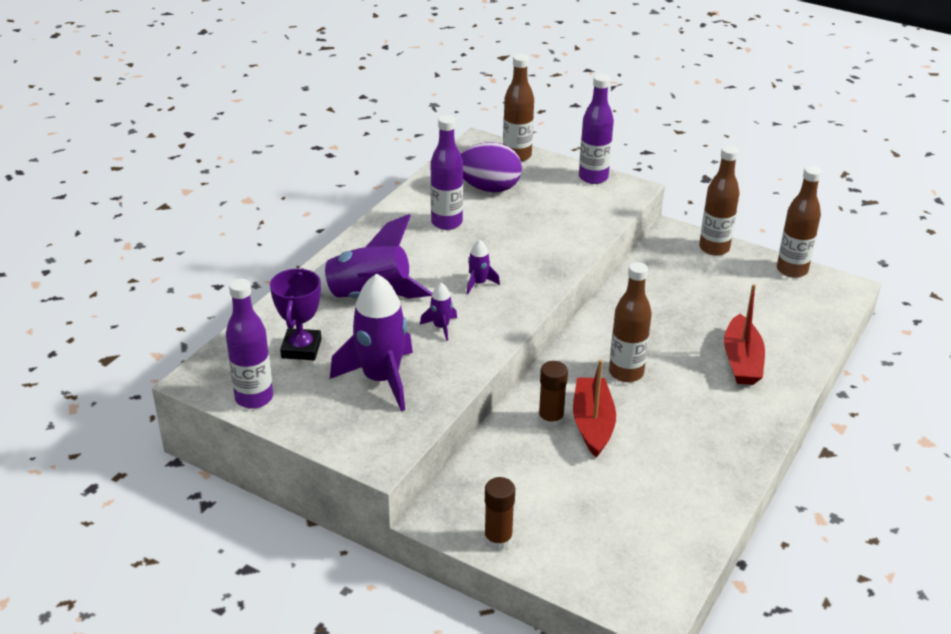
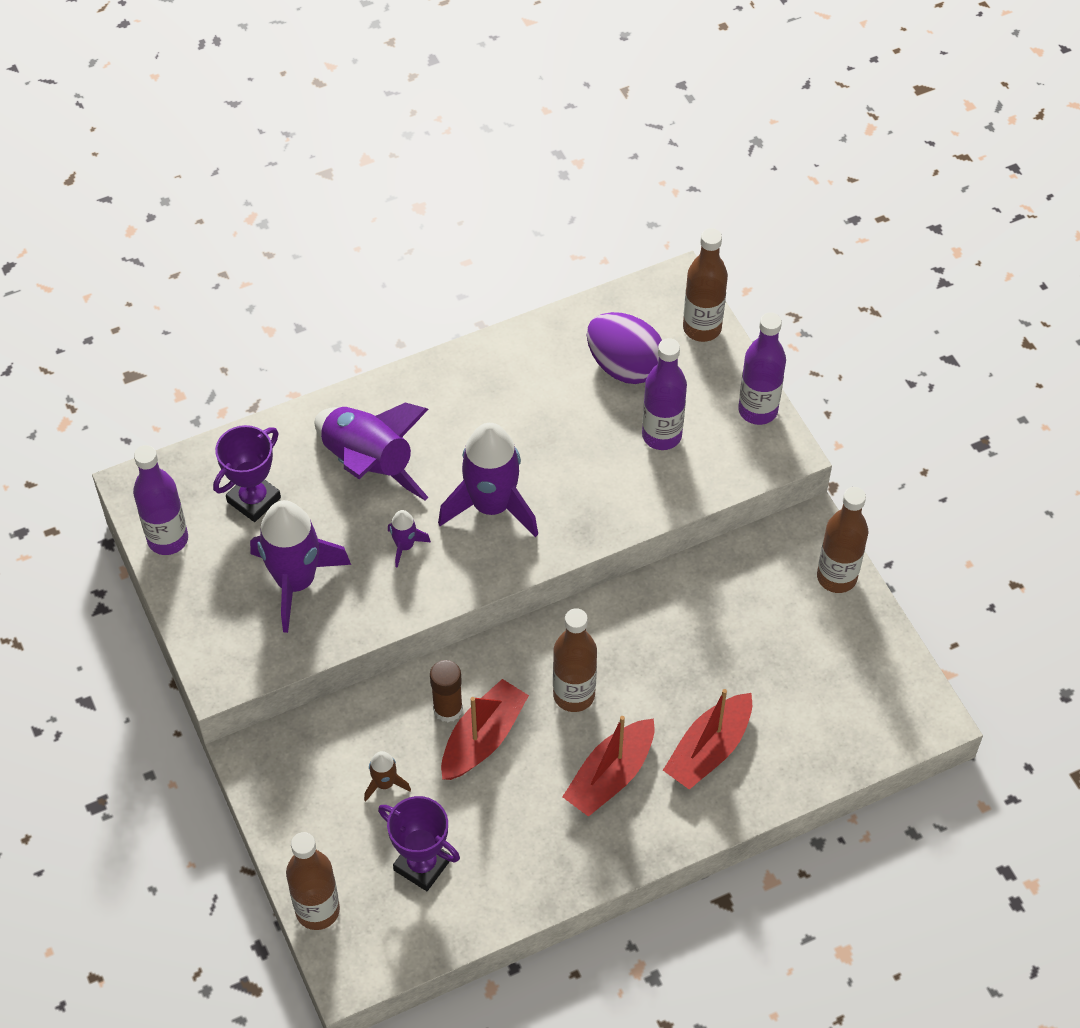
camera: 35 degrees right, 20 degrees up
(446, 222) = (533, 397): purple bottle -> purple bottle (661, 435)
(478, 283) = (492, 506): purple rocket -> purple rocket, size x2.22
(498, 539) = (284, 815): brown glue stick -> none
(552, 483) = (385, 783): none -> brown rocket
(631, 516) = (422, 865): none -> purple trophy
(698, 403) = (610, 776): none -> red boat
(792, 270) = (895, 659): brown bottle -> brown bottle (317, 910)

